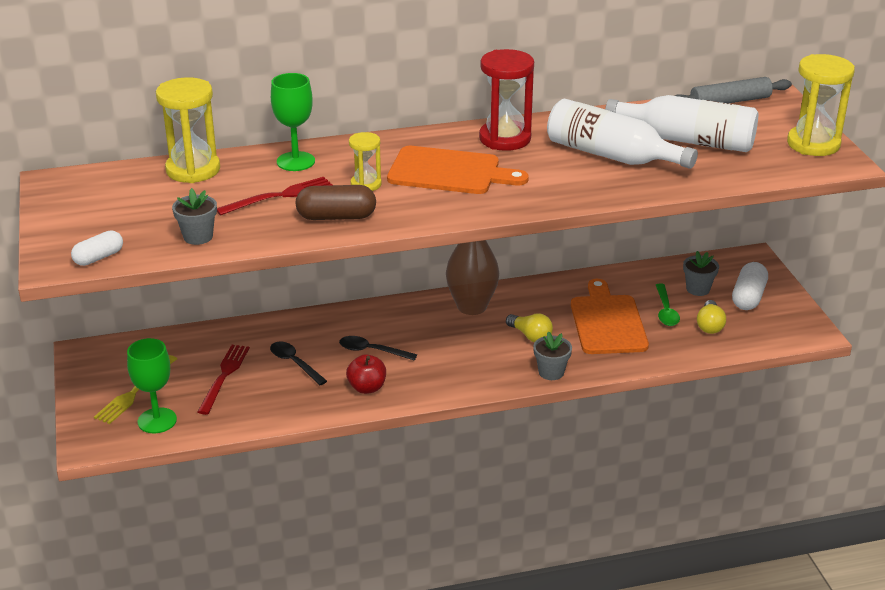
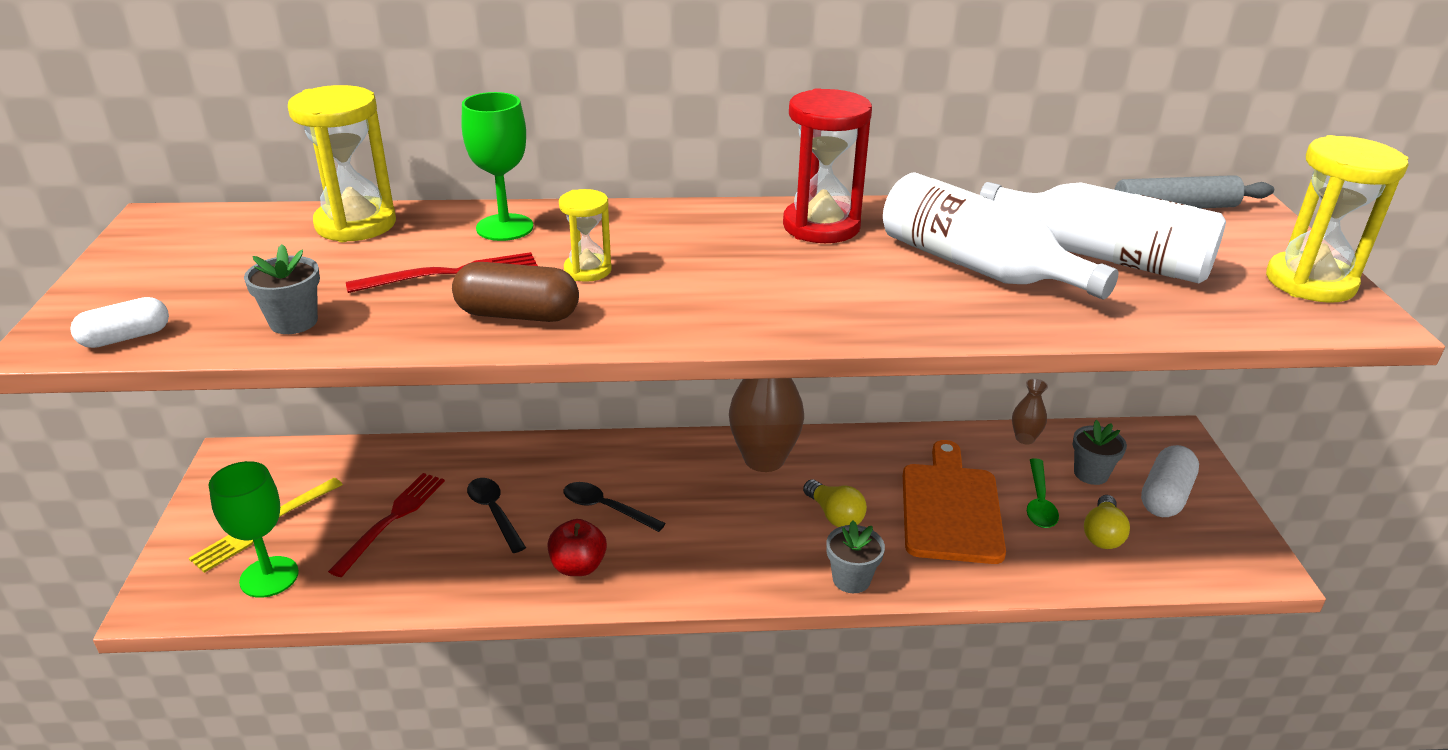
camera: 10 degrees right, 0 degrees up
(449, 172) = (721, 265): orange cutting board -> none
(650, 271) = (1025, 438): none -> brown vase

